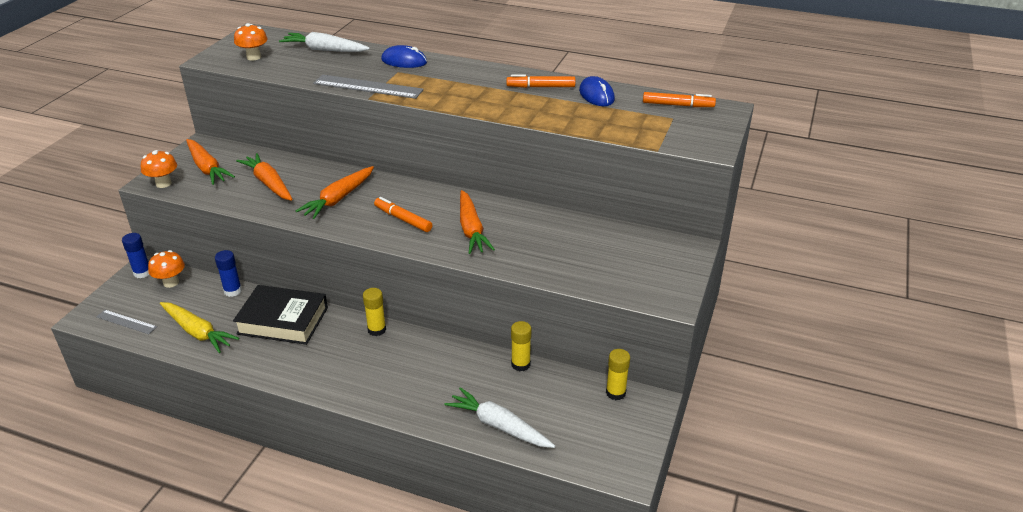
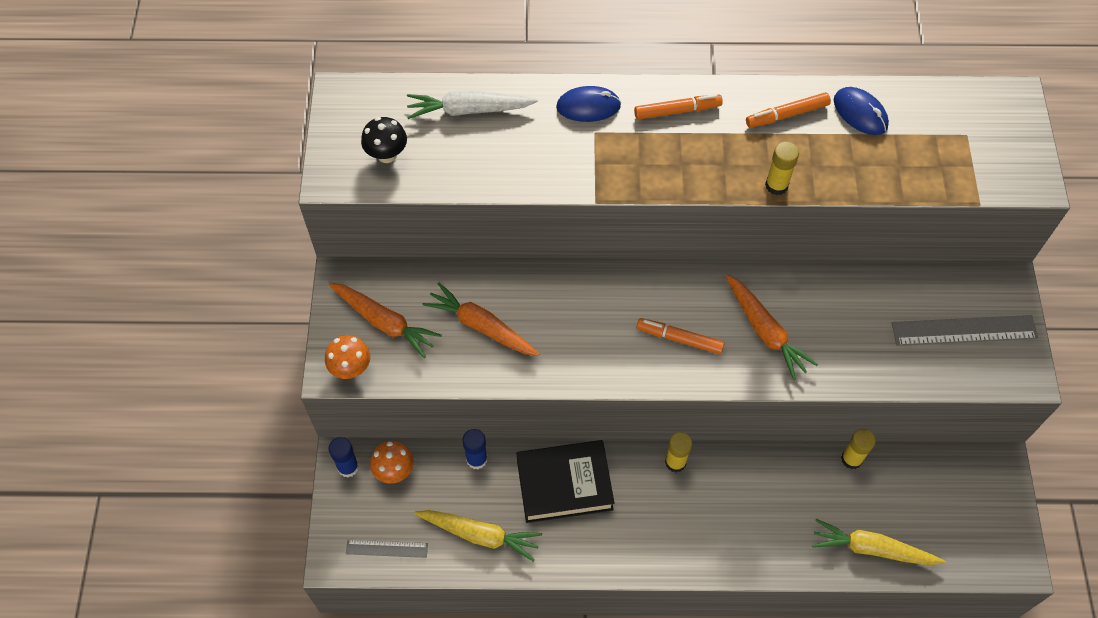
camera: 20 degrees left, 25 degrees up
(254, 57) = (387, 154): orange mushroom -> black mushroom
(339, 198) = (583, 327): orange carrot -> none
(368, 86) = (579, 177): grey ruler -> grey ruler (964, 330)
(499, 426) = (872, 549): white carrot -> yellow carrot
(615, 393) = (962, 464): yellow glue stick -> yellow glue stick (776, 185)
(677, 105) = (960, 106): orange marker -> orange marker (677, 111)

